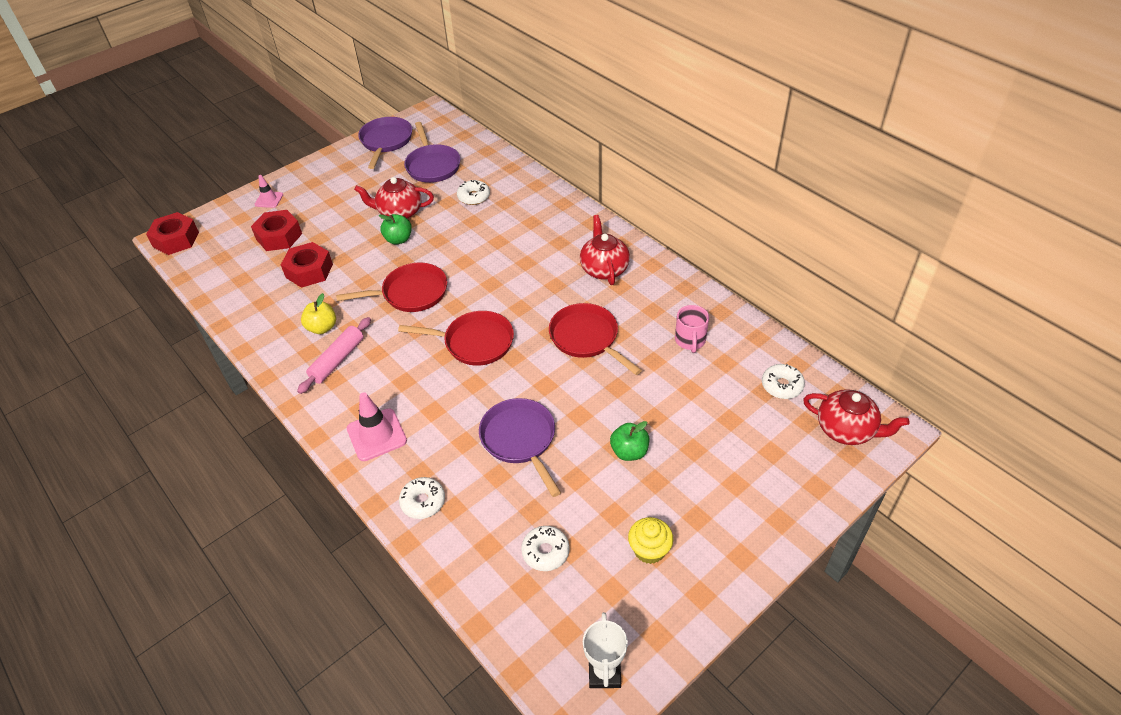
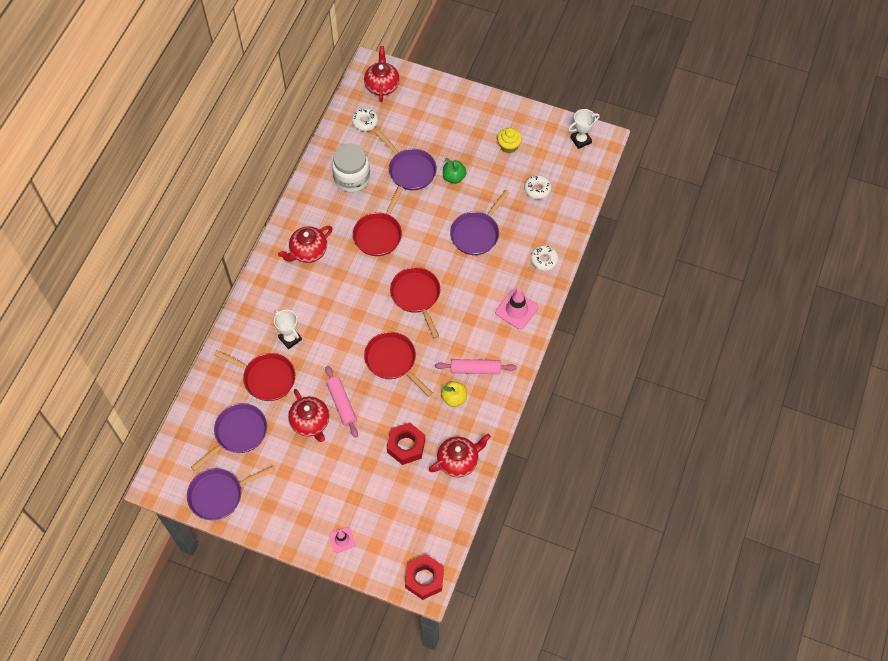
camera: 120 degrees left, 15 degrees up
(253, 305) = (458, 461): none -> red teapot
(279, 236) = (381, 497): red nut -> none
(398, 239) = (342, 404): green apple -> pink rolling pin
(474, 197) = (266, 378): white donut -> red pan
(504, 224) = (290, 338): none -> white trophy
(671, 406) = (410, 170): none -> purple pan
(690, 341) = (352, 178): pink mug -> white jar

